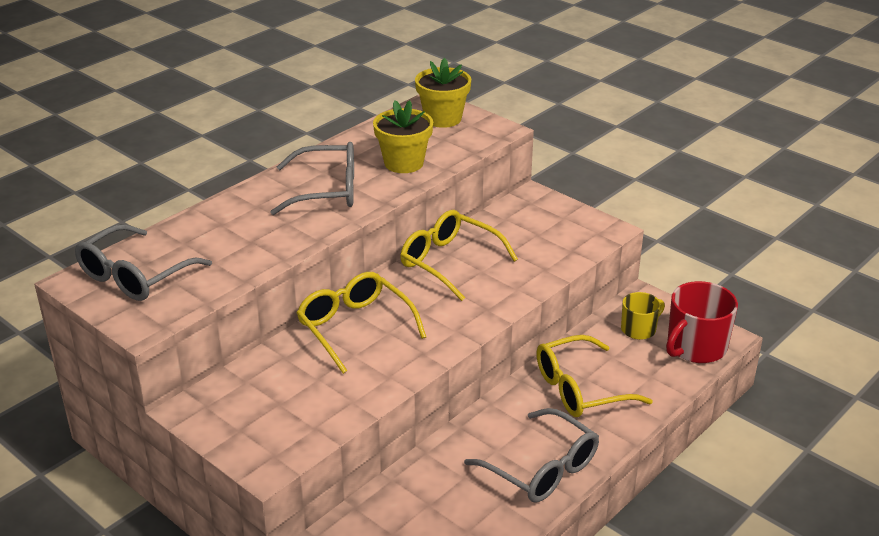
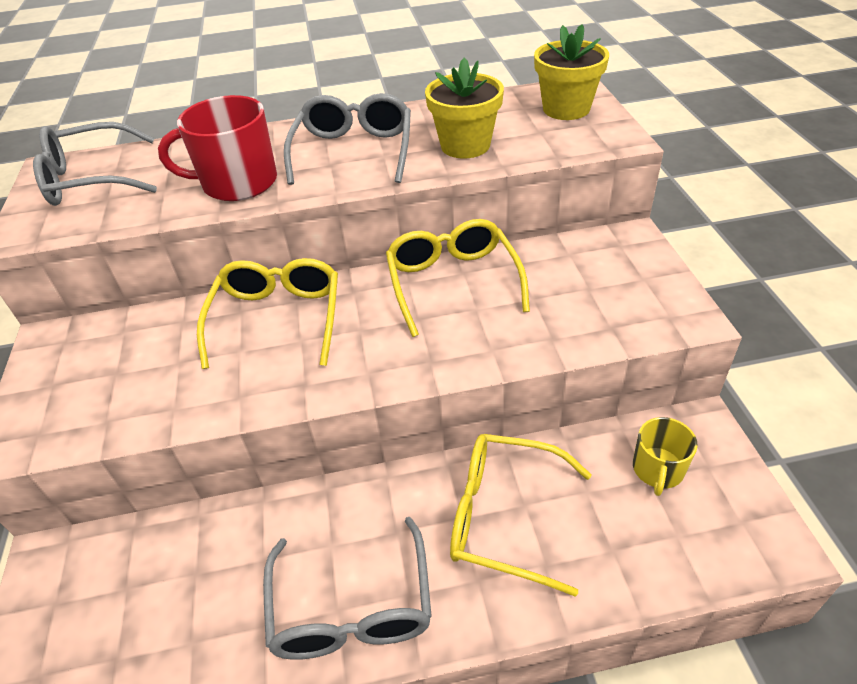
camera: 40 degrees right, 10 degrees up
(327, 190) = (354, 151): grey glasses -> grey glasses turned 120 degrees counterclockwise
(639, 329) = (657, 469): yellow mug -> yellow mug turned 105 degrees clockwise
(695, 347) = (718, 539): red mug -> red mug (238, 182)

